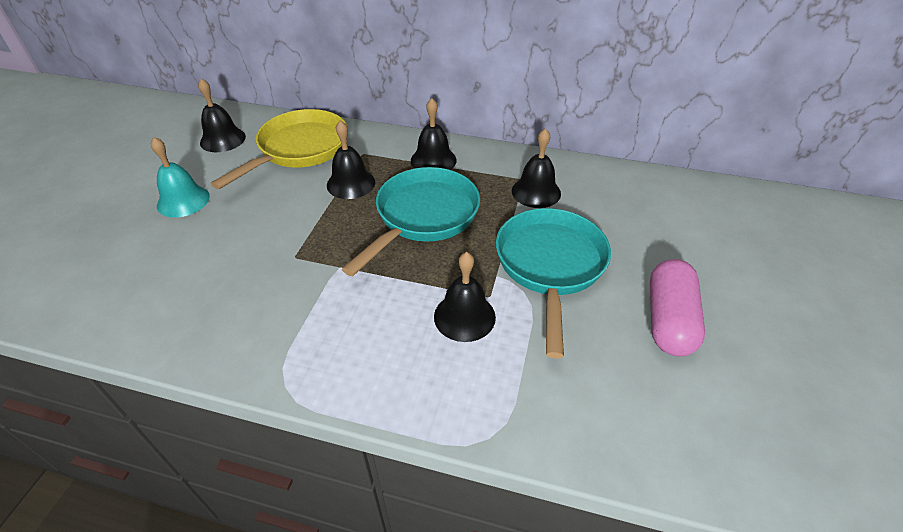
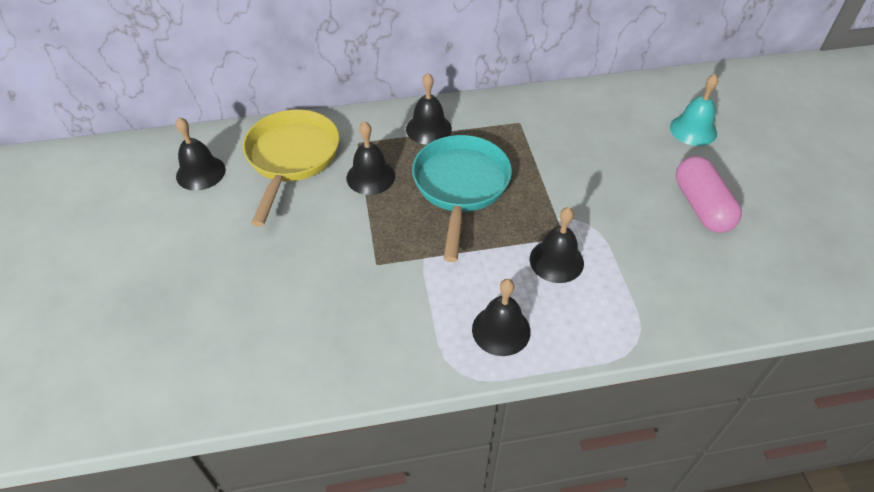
camera: 25 degrees left, 5 degrees up
(183, 201) = (219, 250): turquoise bell -> turquoise bell (693, 130)
(536, 192) = (538, 131): black bell -> black bell (501, 330)
(550, 265) = (592, 194): turquoise pan -> none

